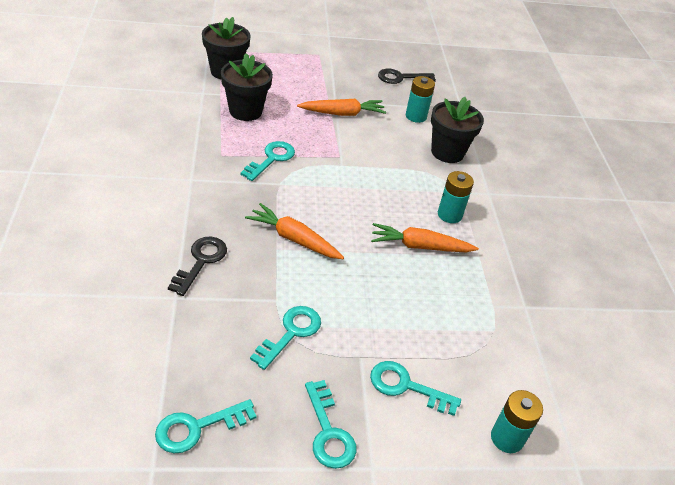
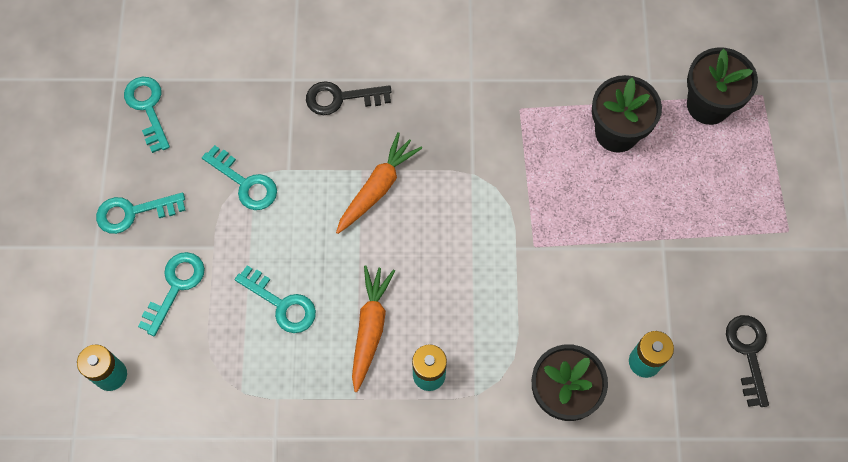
camera: 100 degrees right, 25 degrees up
(201, 261) = (341, 98): black key -> black key turned 150 degrees clockwise
(271, 159) = (518, 164): turquoise key -> turquoise key (282, 304)
(342, 113) = (633, 256): orange carrot -> none

